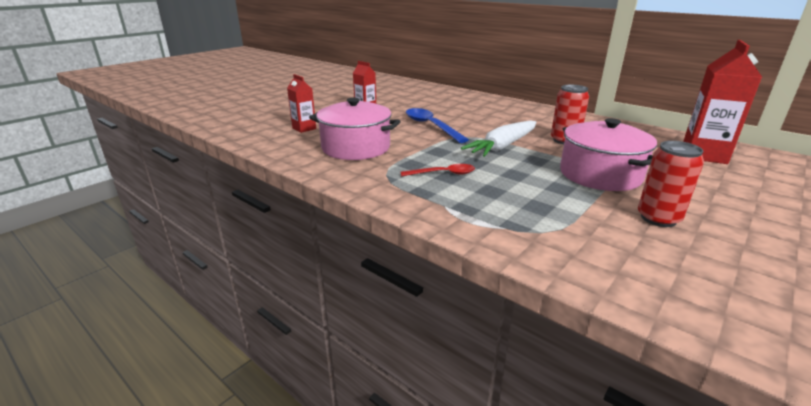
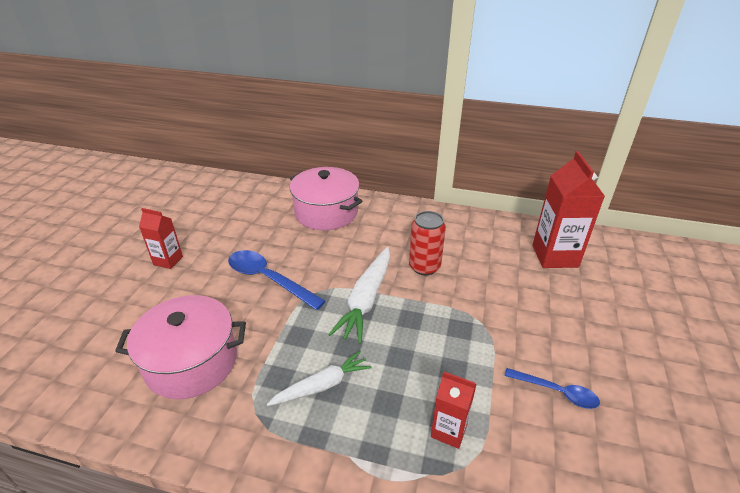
camera: 25 degrees left, 10 degrees up
(304, 128) = (98, 336): red carton -> red carton (449, 430)
(443, 174) = (322, 385): red spoon -> white carrot
(600, 174) = (480, 327): pink pot -> pink pot (326, 212)
(658, 218) = (556, 392): red can -> blue spoon

